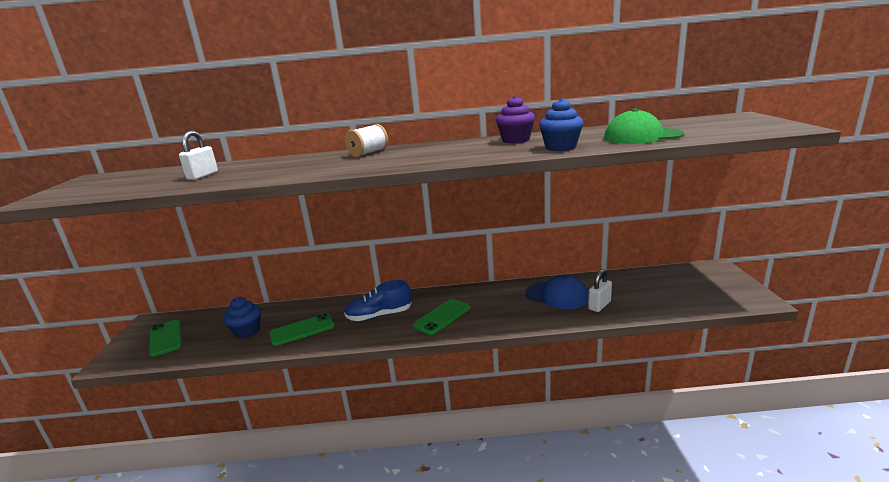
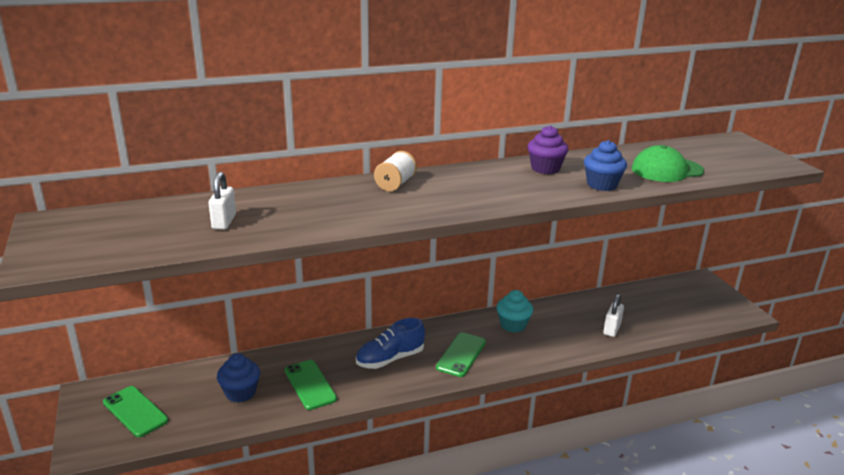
camera: 20 degrees left, 5 degrees up
(302, 330) = (310, 385): green phone -> green phone turned 75 degrees counterclockwise
(503, 296) = (513, 325): none -> turquoise cupcake
(557, 295) = (566, 320): blue cap -> none

